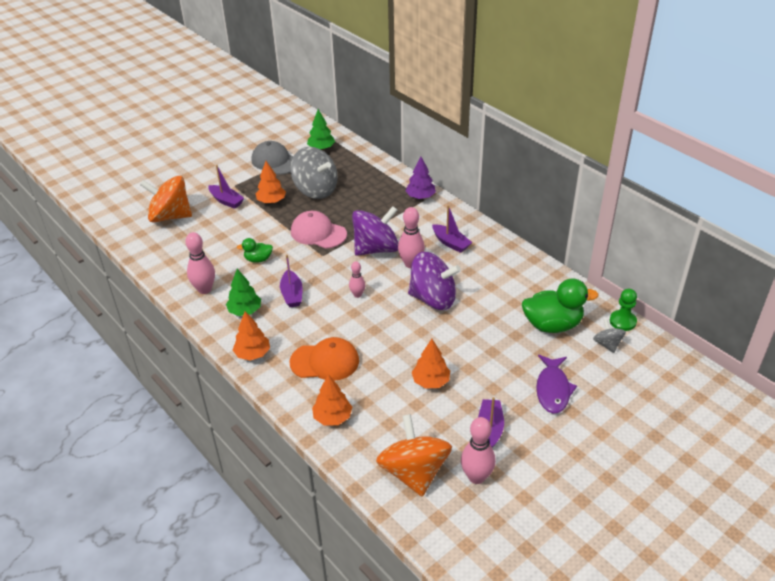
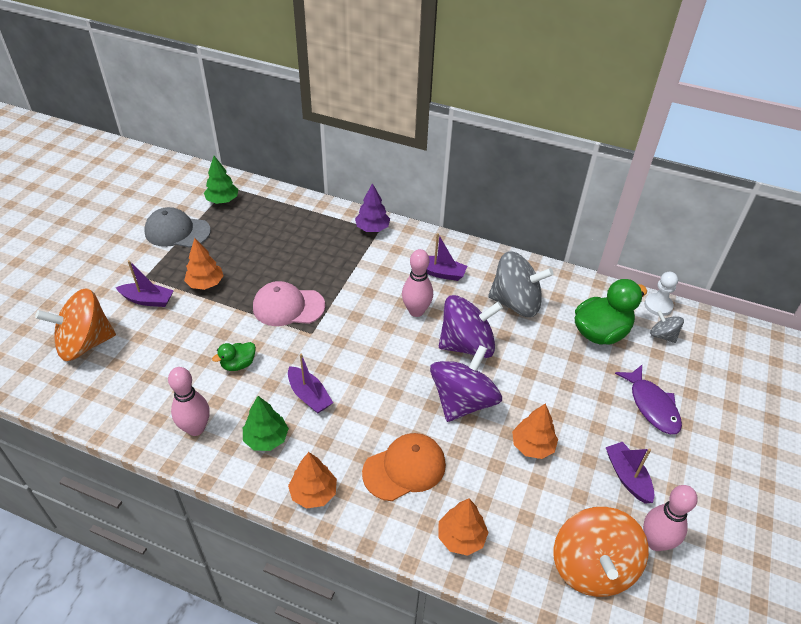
camera: 30 degrees left, 5 degrees up
(315, 190) = (249, 254): grey spinning top -> grey spinning top (515, 303)
(357, 295) = (384, 369): pink bowling pin -> none
(376, 249) = (366, 305): purple spinning top -> purple spinning top (463, 401)
(414, 472) = (592, 567): orange spinning top -> orange spinning top turned 135 degrees counterclockwise
(622, 321) = (658, 305): green pawn -> white pawn

